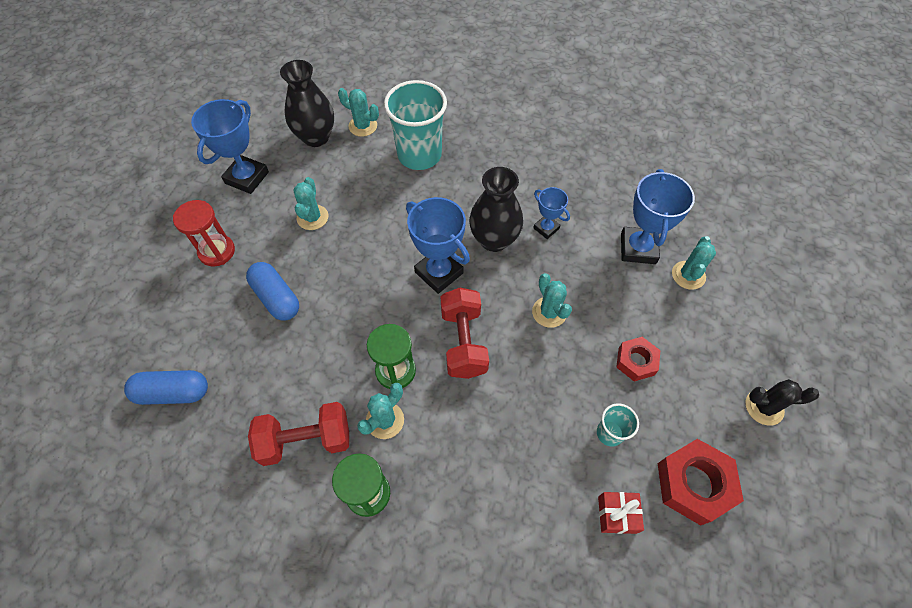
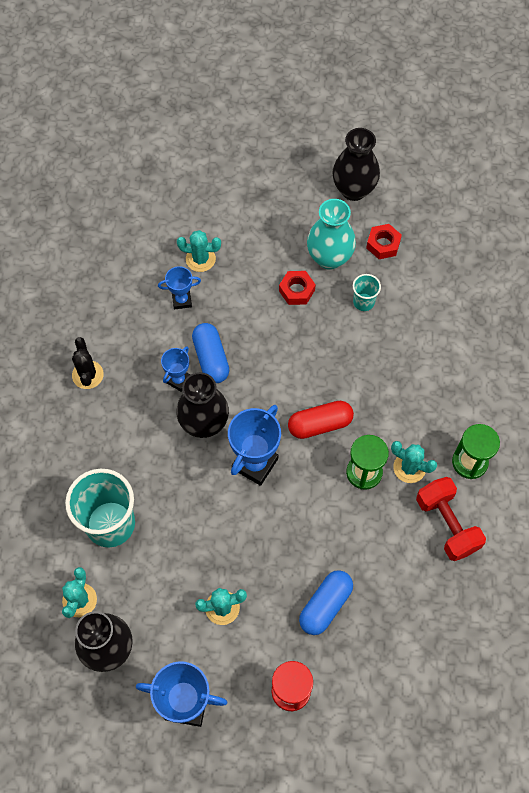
camera: 105 degrees left, 5 degrees up
(173, 392) = (446, 658): blue capsule -> blue capsule (211, 358)
(463, 342) = (320, 424): red dumbbell -> red capsule
(549, 312) = (270, 362): turquoise cactus -> none
(617, 514) = (422, 290): red gift -> none
(638, 248) = (182, 300): blue trophy -> blue trophy, size x0.56
(678, 410) = (329, 258): none -> turquoise vase
(693, 484) = (383, 244): red nut -> red nut, size x0.62
(764, 407) = (308, 202): black cactus -> black cactus (87, 375)
(784, 471) = (353, 190): none -> black vase

